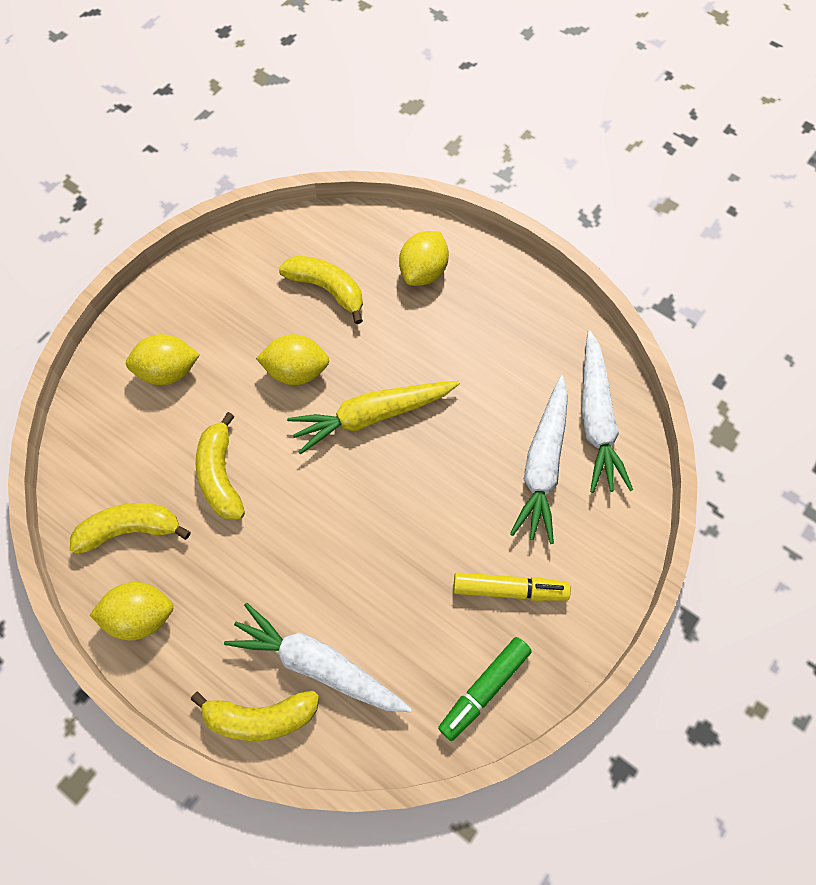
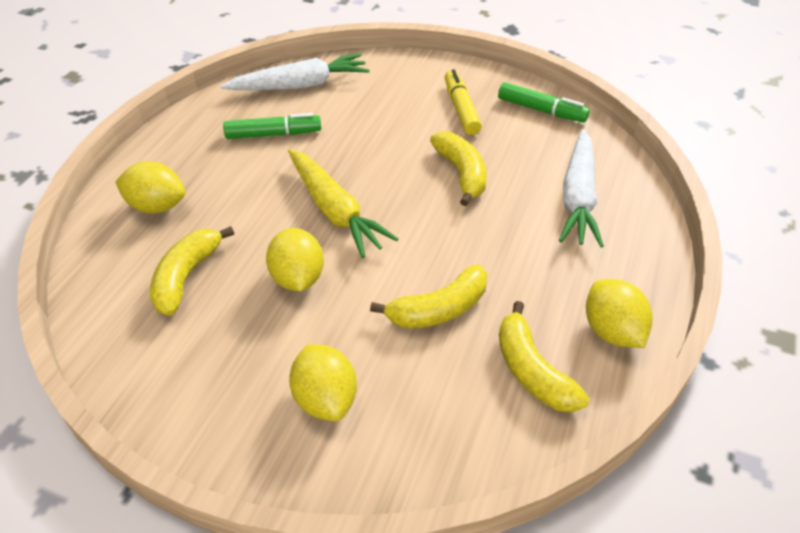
camera: 105 degrees left, 20 degrees down
(260, 717) = (640, 221): yellow banana -> yellow banana (461, 173)
(508, 379) = (273, 134): none -> green marker
(543, 465) = (350, 106): white carrot -> none

